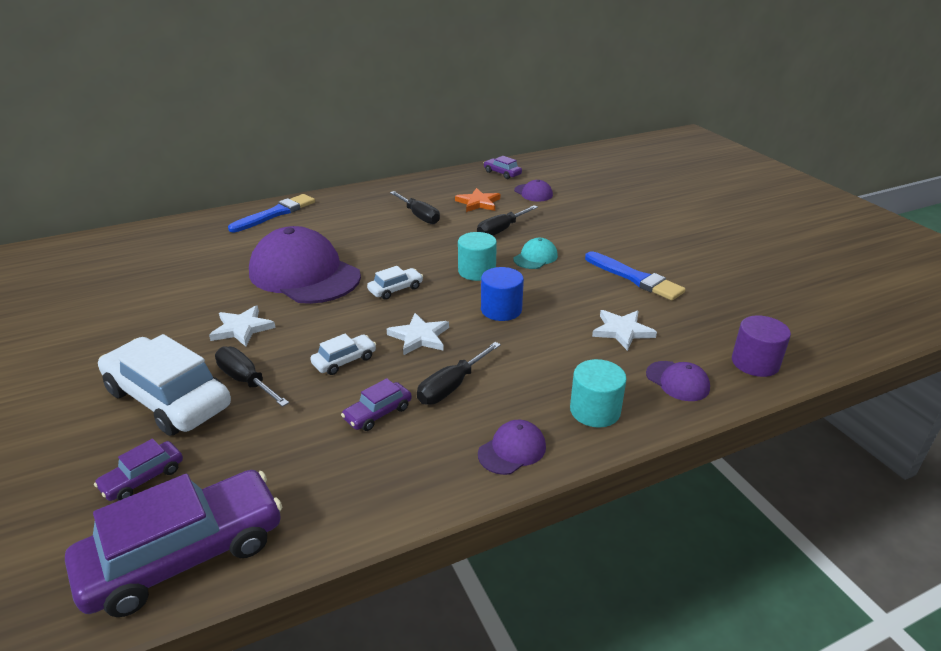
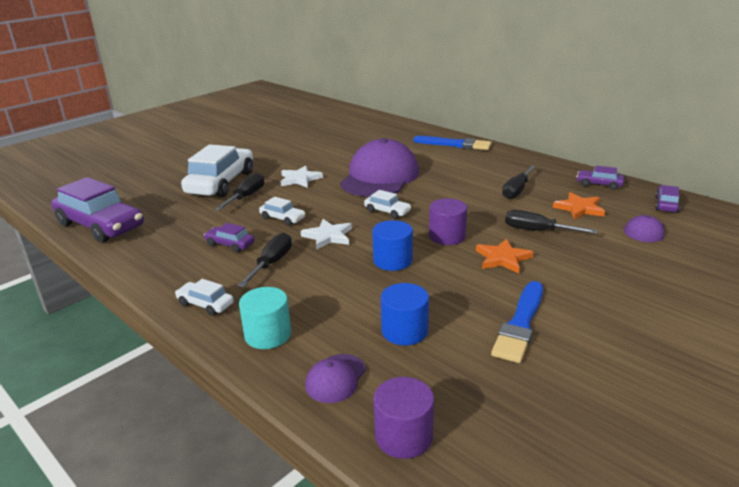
camera: 70 degrees right, 5 degrees down
(143, 478) = (154, 198): purple car -> purple car (599, 184)
(451, 386) = (272, 263): black screwdriver -> black screwdriver turned 90 degrees clockwise
(477, 271) = (447, 236): turquoise cylinder -> purple cylinder
(512, 450) = (205, 304): purple cap -> white car
(535, 257) = (502, 258): turquoise cap -> orange star
(622, 331) = (404, 331): white star -> blue cylinder

